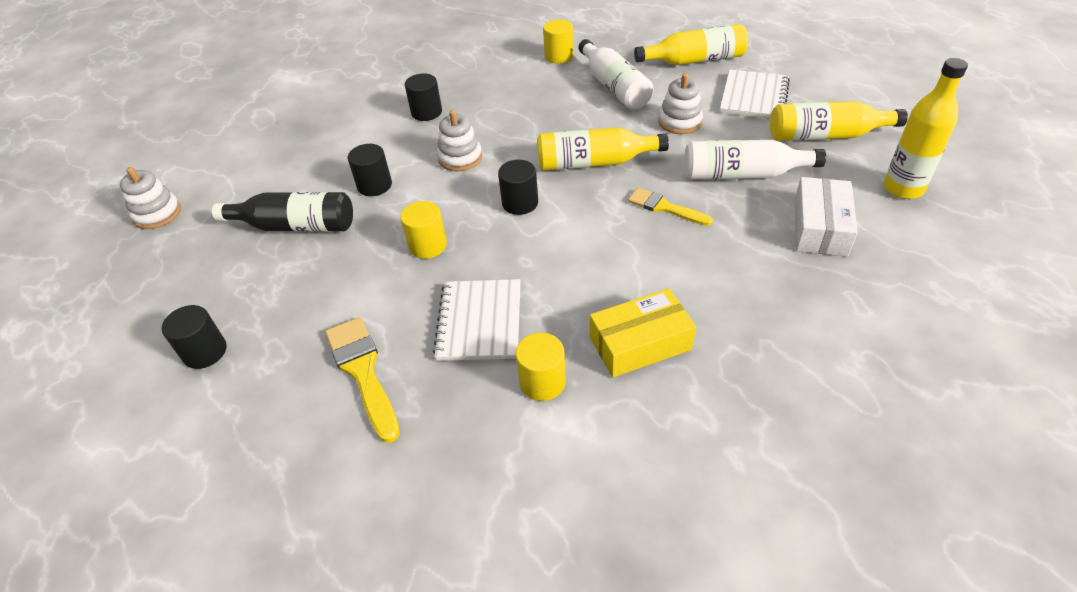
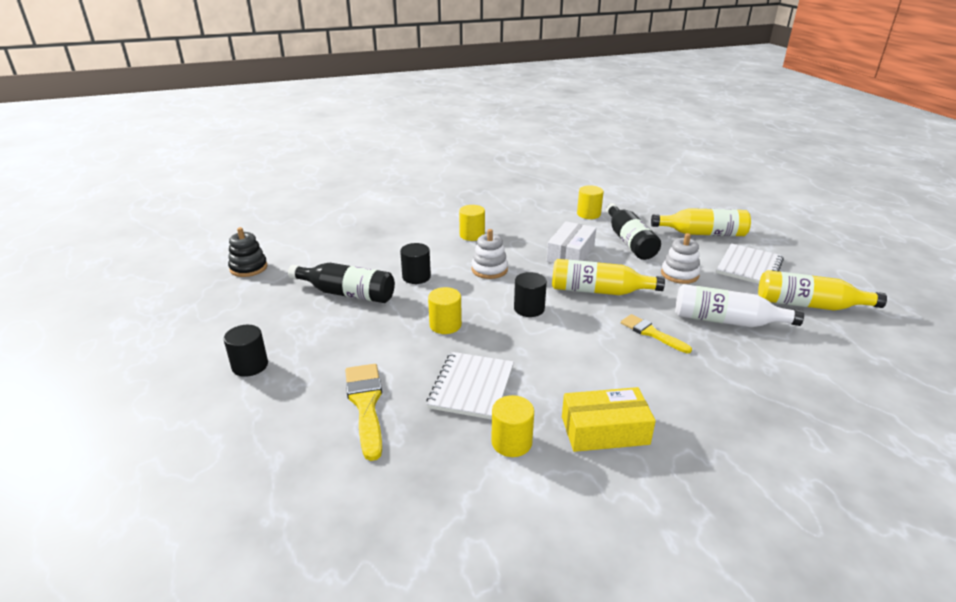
camera: 10 degrees right, 15 degrees down
(157, 214) = (248, 268): white stacking toy -> black stacking toy
(426, 112) = (472, 235): black cylinder -> yellow cylinder
(614, 87) = (629, 241): white bottle -> black bottle
(820, 227) = (790, 373): white box -> white box (570, 254)
(903, 188) = (875, 357): yellow bottle -> none

